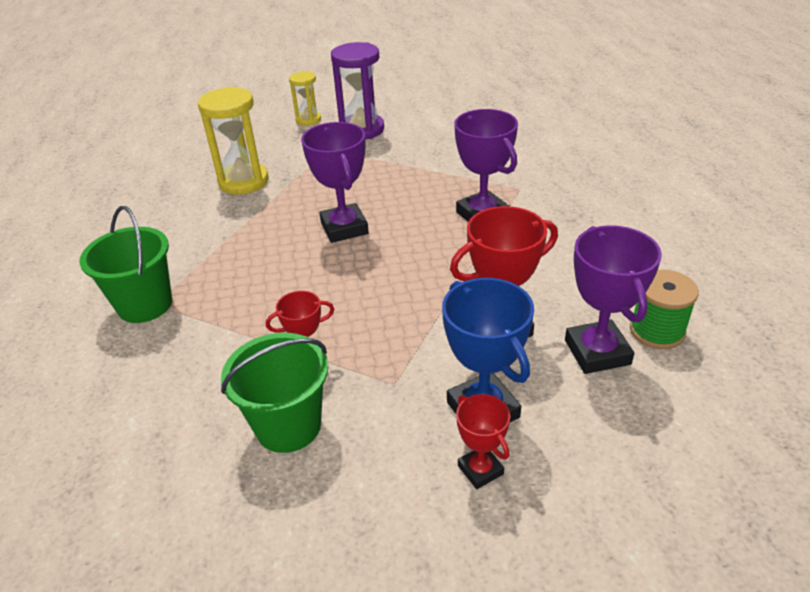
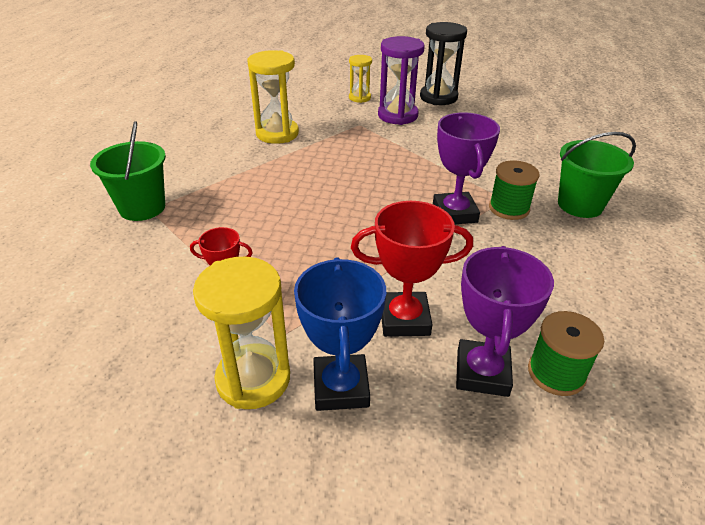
camera: 20 degrees right, 0 degrees up
(288, 426) = (175, 340): green bucket -> green bucket (580, 205)
(344, 228) = (329, 191): purple trophy -> none
(391, 100) = (438, 97): none -> black hourglass
(395, 433) = (253, 379): none -> yellow hourglass
(480, 470) = (302, 441): red trophy -> none
(529, 196) = (509, 208): none -> green spool

